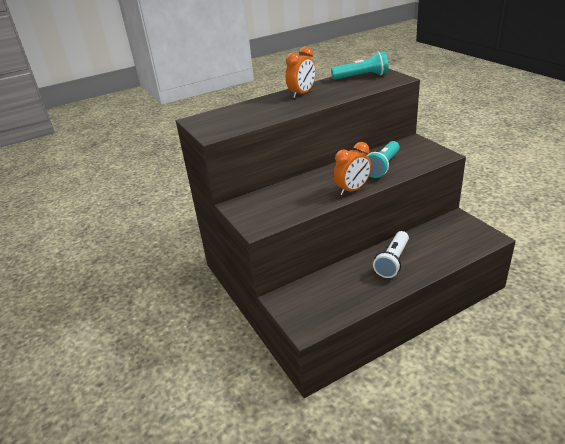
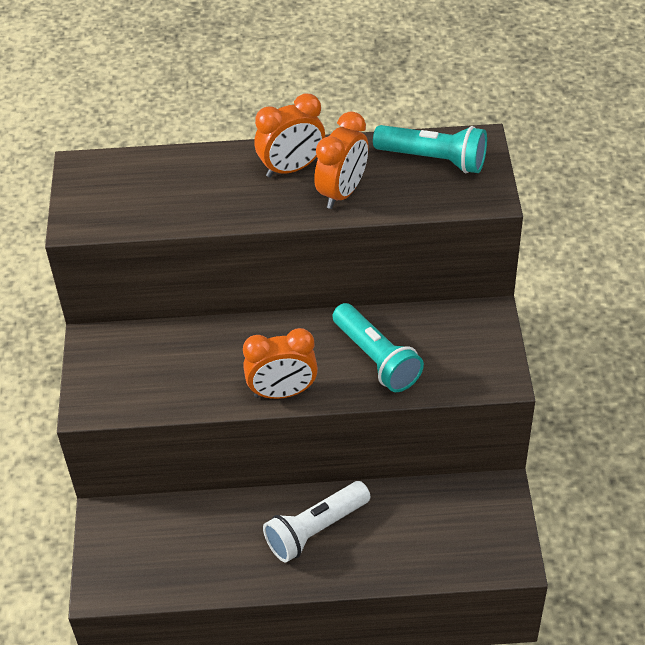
camera: 25 degrees right, 15 degrees up
(334, 93) = (342, 192): none -> orange clock
(382, 166) = (376, 359): turquoise flashlight -> turquoise flashlight turned 90 degrees counterclockwise

